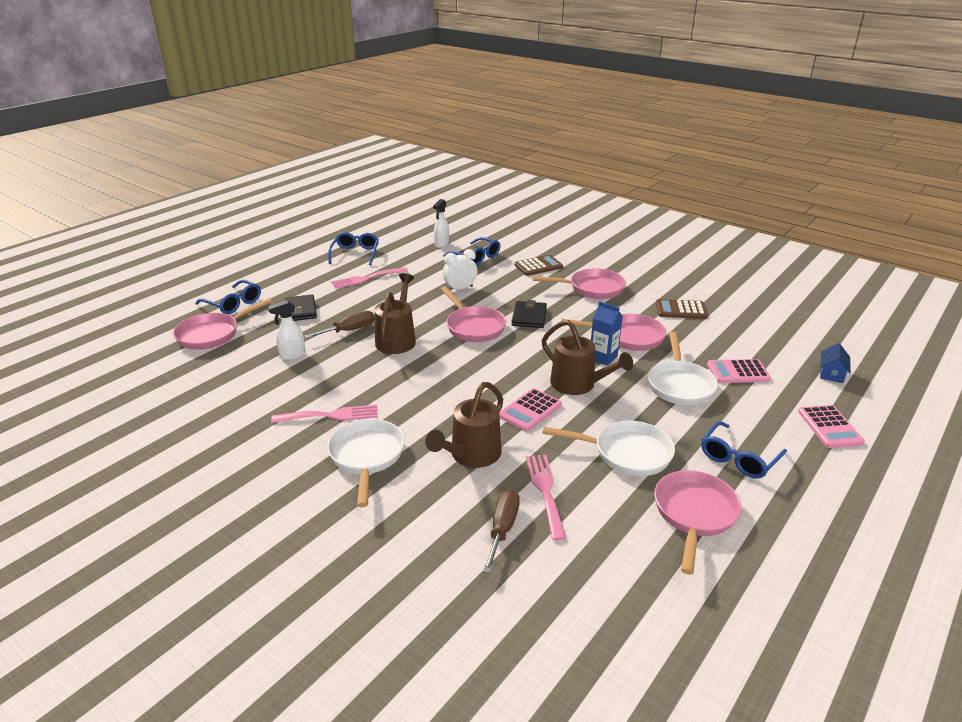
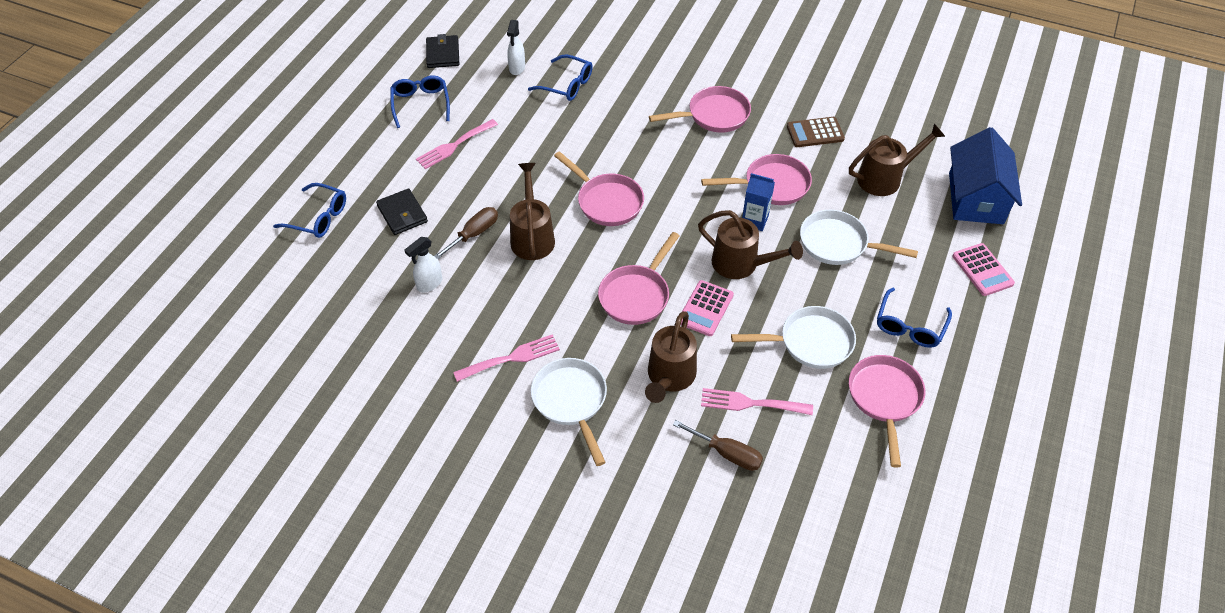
camera: 15 degrees left, 20 degrees up
(212, 334) = (322, 271): pink pan -> pink pan (636, 295)
(460, 289) = (569, 143): white clock -> none
(502, 529) = (727, 453): brown screwdriver -> brown screwdriver turned 120 degrees clockwise
(529, 317) = (660, 174): black wallet -> black wallet (443, 54)
(538, 266) = (643, 88): brown calculator -> none
(545, 491) = (750, 403): pink fork -> pink fork turned 60 degrees counterclockwise
(679, 385) = (838, 244): white pan -> white pan turned 120 degrees clockwise
(738, 372) = (889, 214): pink calculator -> none
(741, 347) = (885, 178): none -> brown watering can
(831, 373) = (975, 198): blue house -> blue house, size x2.32

